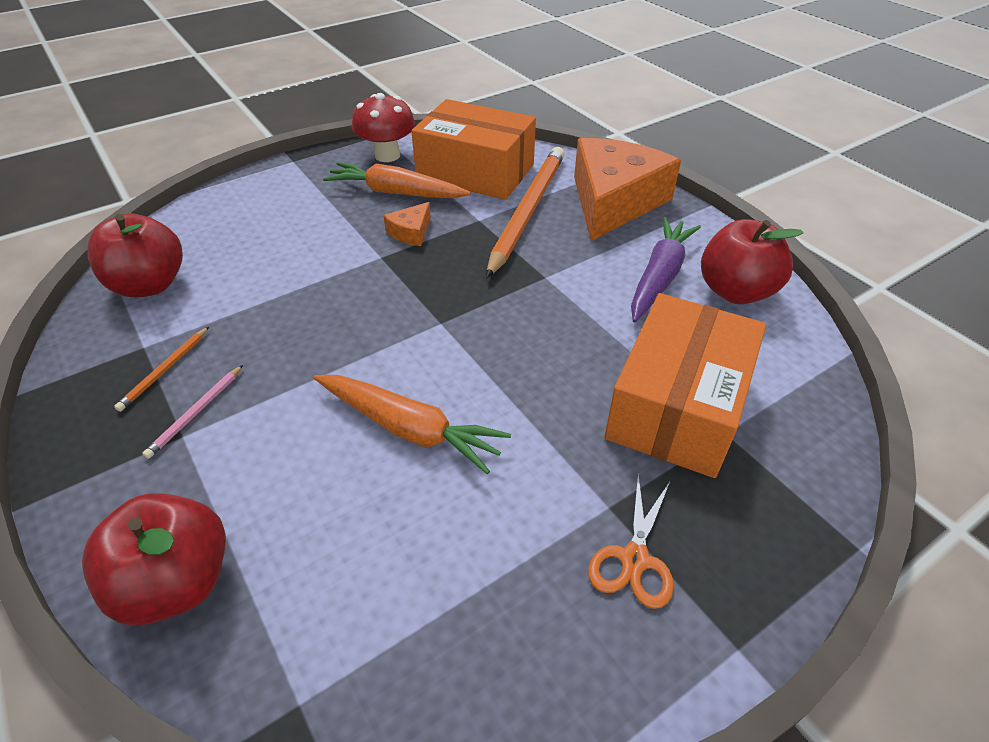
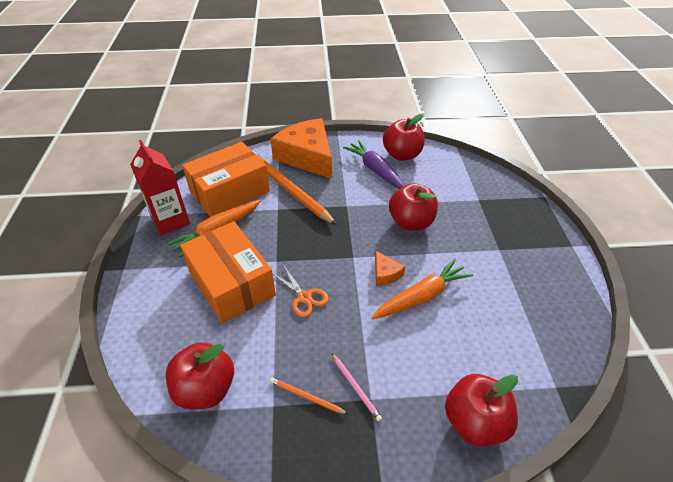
camera: 60 degrees left, 0 degrees up
(165, 370) = (306, 397): orange pencil -> orange pencil turned 150 degrees clockwise
(387, 155) = (170, 221): red mushroom -> red carton
(411, 232) = (264, 240): orange cheese -> orange cheese (385, 274)
(572, 359) = (411, 222): none -> red apple
(634, 559) = (526, 253): orange scissors -> orange scissors (304, 297)
(677, 406) = (457, 205): orange box -> orange box (231, 283)

